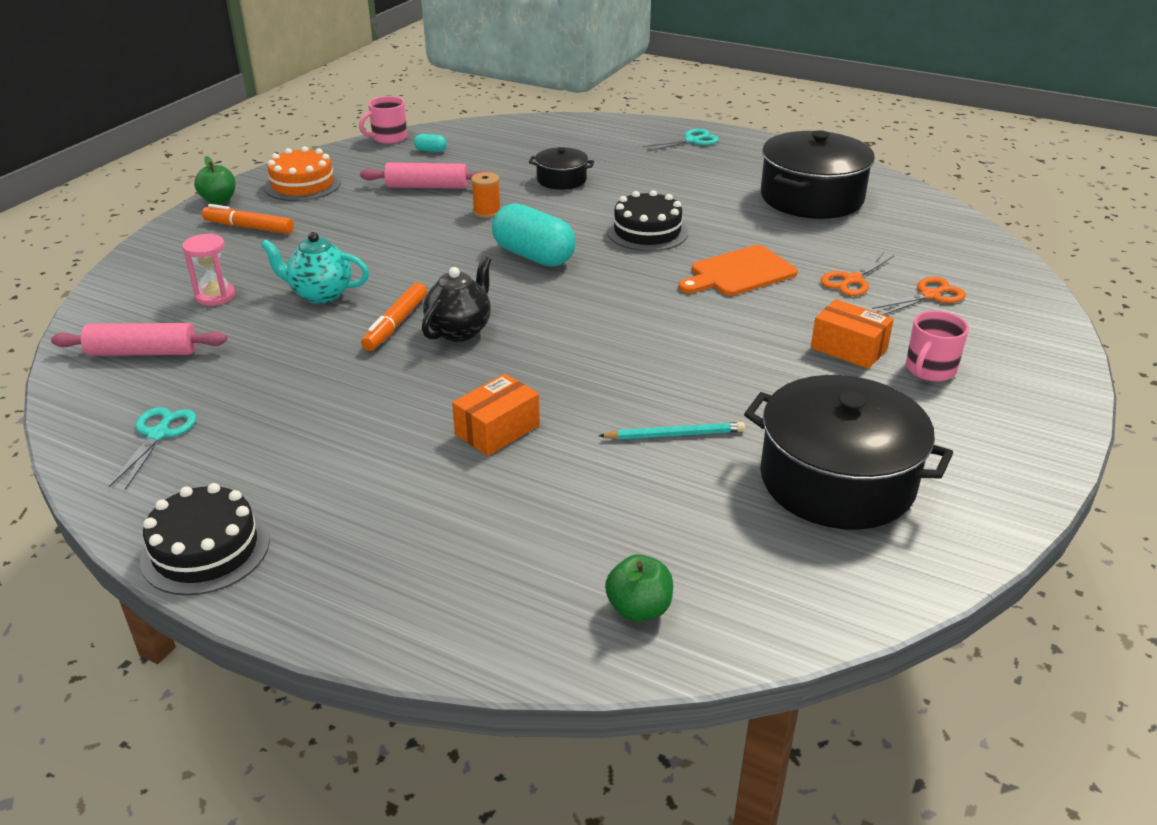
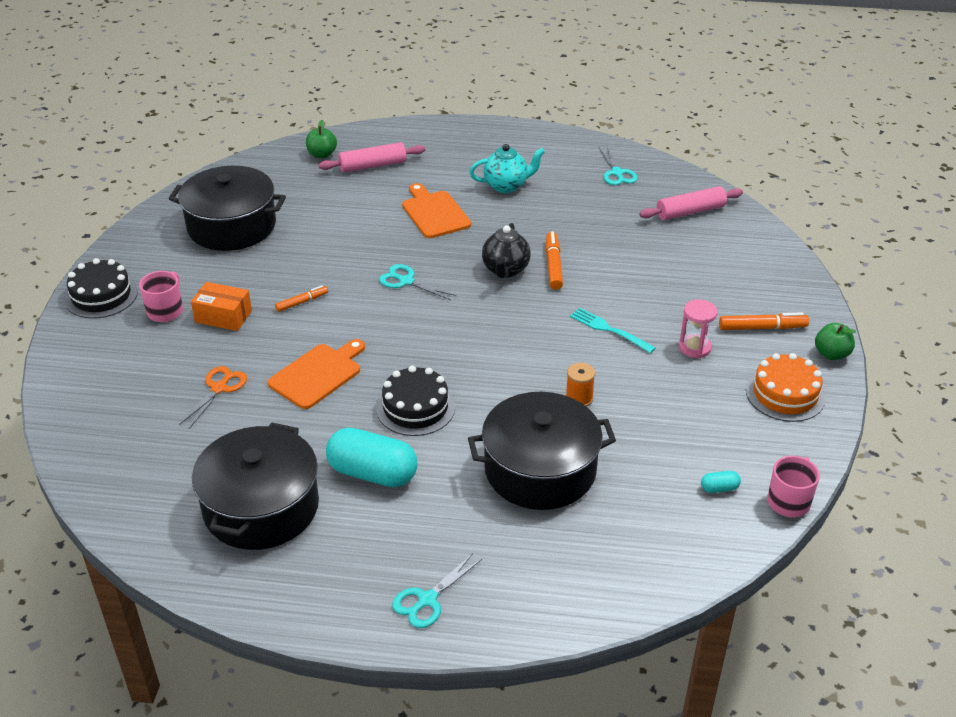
camera: 160 degrees right, 5 degrees up
(205, 549) = (532, 136): black cake -> black cake (101, 296)
(215, 296) = (701, 259): pink hourglass -> pink hourglass (694, 348)
(320, 294) = (630, 277): turquoise teapot -> turquoise teapot (506, 186)
(401, 253) = (609, 330): none -> turquoise fork
(427, 186) = (666, 422): pink rolling pin -> pink rolling pin (373, 166)
(497, 430) = (434, 213): orange box -> orange cutting board
(533, 256) = (499, 353): turquoise capsule -> turquoise capsule (372, 473)
(561, 180) = (540, 470): black pot -> black pot, size x1.99
(595, 343) = (406, 281): none -> turquoise scissors
(675, 434) = (330, 232): turquoise pencil -> none
(741, 345) = (302, 302): none -> orange marker
(930, 295) = (153, 385): orange scissors -> none

